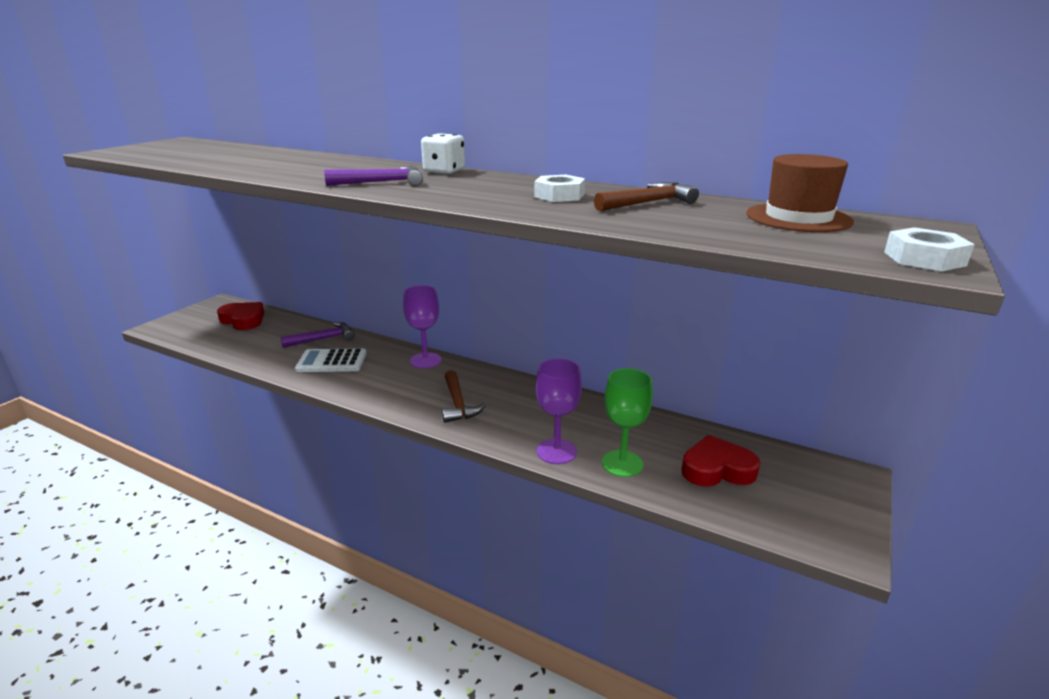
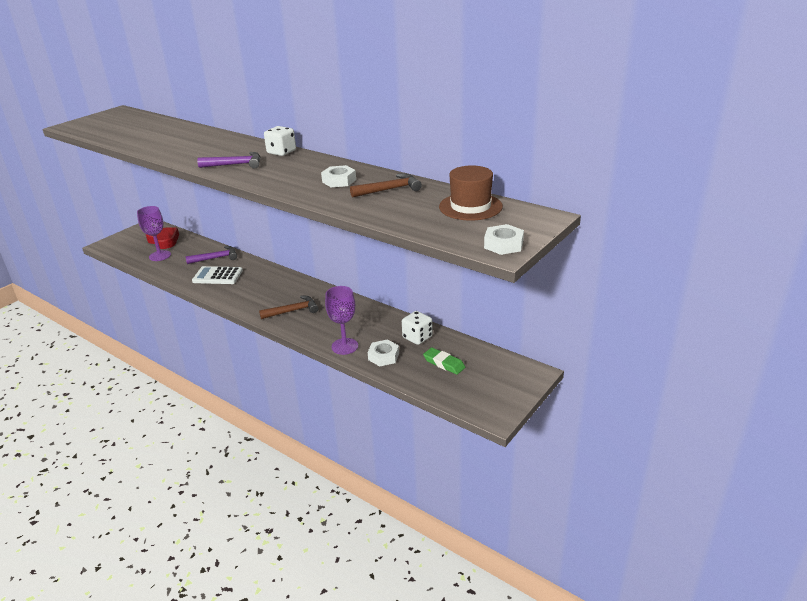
camera: 10 degrees right, 5 degrees up
(425, 360) = (281, 278): purple goblet -> purple goblet (160, 256)
(458, 404) = (293, 311): brown hammer -> brown hammer turned 105 degrees counterclockwise
(622, 463) = (383, 356): green goblet -> white nut
(656, 432) = (417, 337): none -> white dice
(717, 469) = (444, 363): red heart -> green eraser

